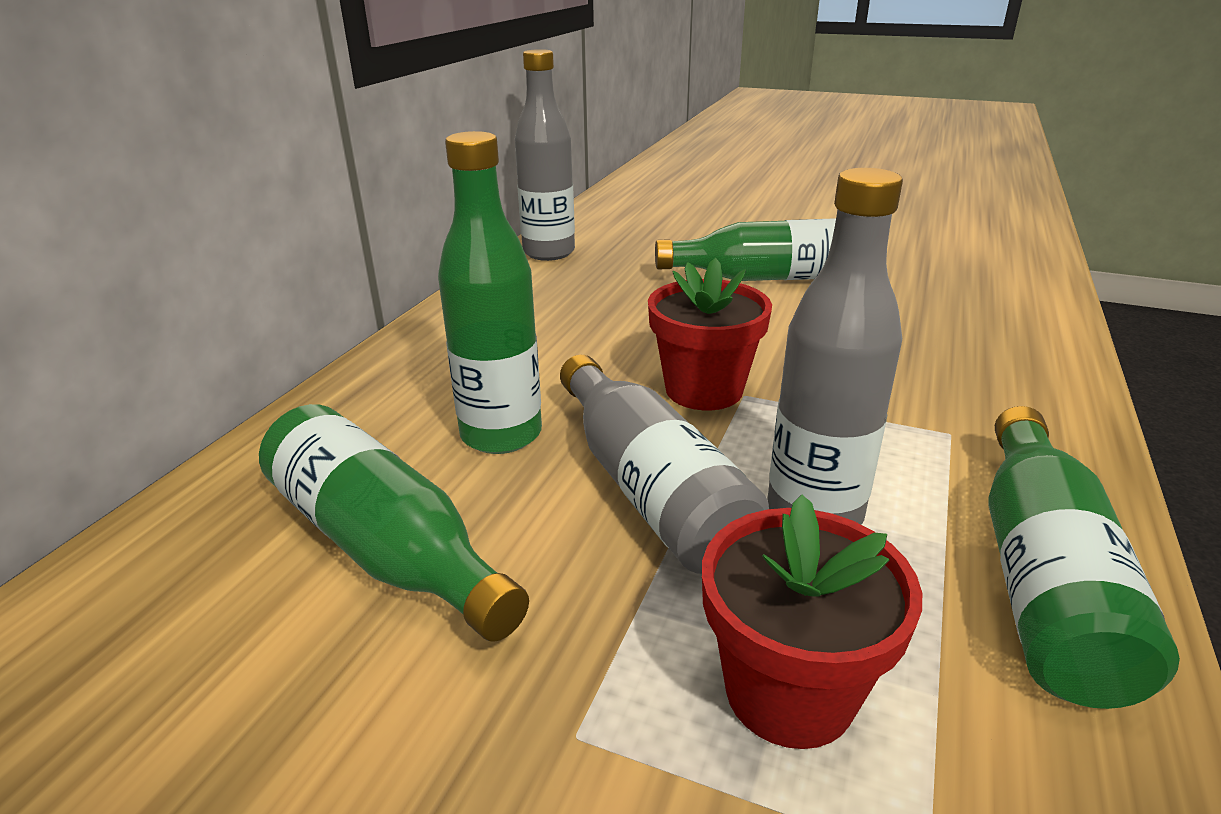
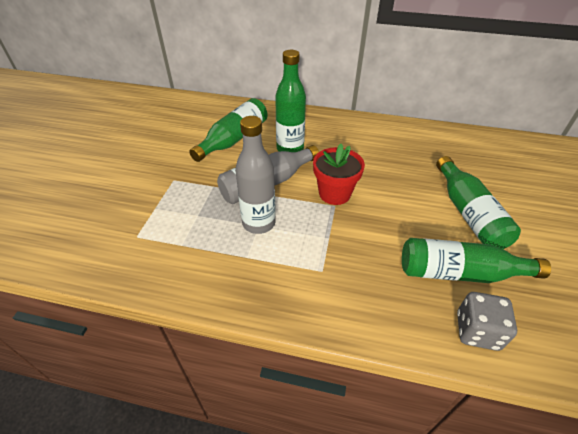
camera: 80 degrees right, 15 degrees up
(549, 252) = (451, 136): grey bottle -> none
(789, 691) = (184, 215): red flower pot -> none
(1018, 316) = (477, 331): none -> grey dice
(1042, 578) = (229, 281): green bottle -> green bottle (459, 273)

